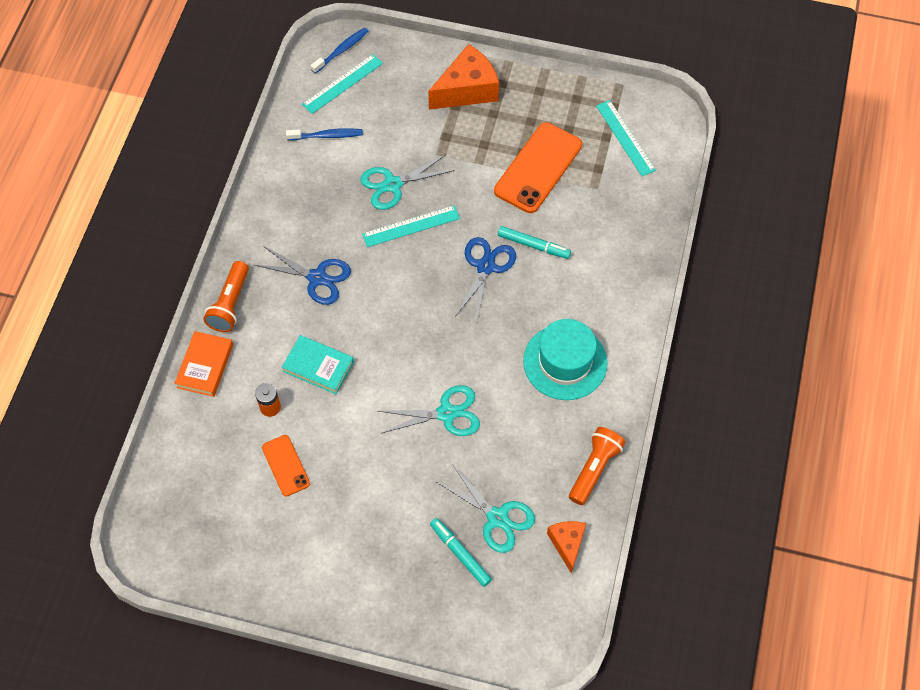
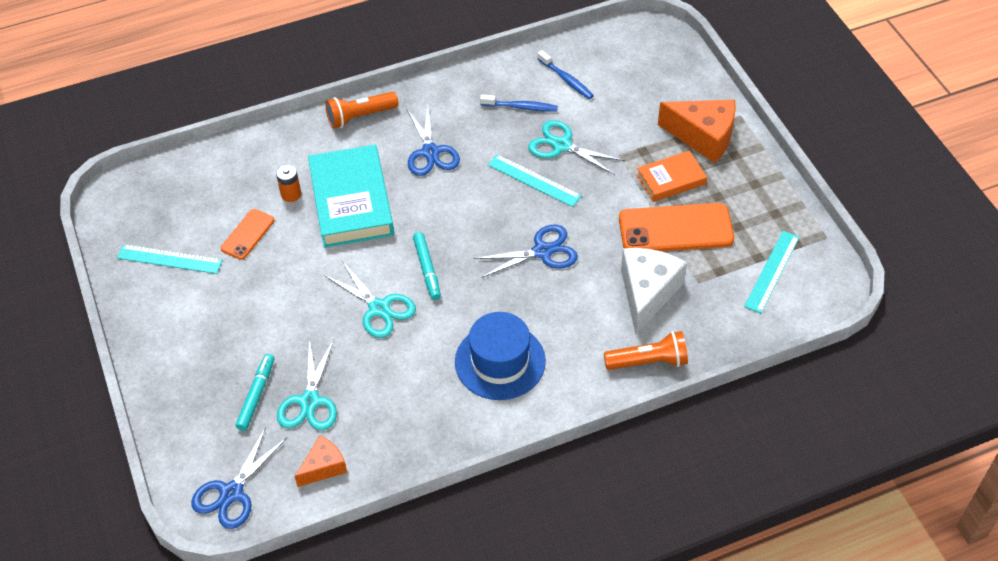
camera: 55 degrees right, 10 degrees down
(205, 366) = (294, 135): orange book -> orange book (671, 179)
(318, 366) = (351, 201): turquoise book -> turquoise book, size x1.78
(341, 50) = (655, 39): blue toothbrush -> blue toothbrush (521, 107)
(342, 84) = (624, 59): turquoise ruler -> turquoise ruler (169, 259)
(533, 245) = (595, 271): turquoise marker -> turquoise marker (427, 269)
(541, 626) = (231, 493): none -> blue scissors
(565, 362) = (500, 361): turquoise hat -> blue hat
(581, 226) = (647, 293): none -> white cheese
(594, 469) = (413, 445): orange flashlight -> orange flashlight (648, 361)

